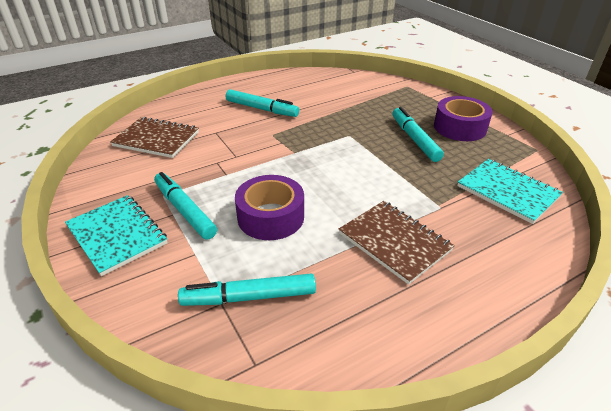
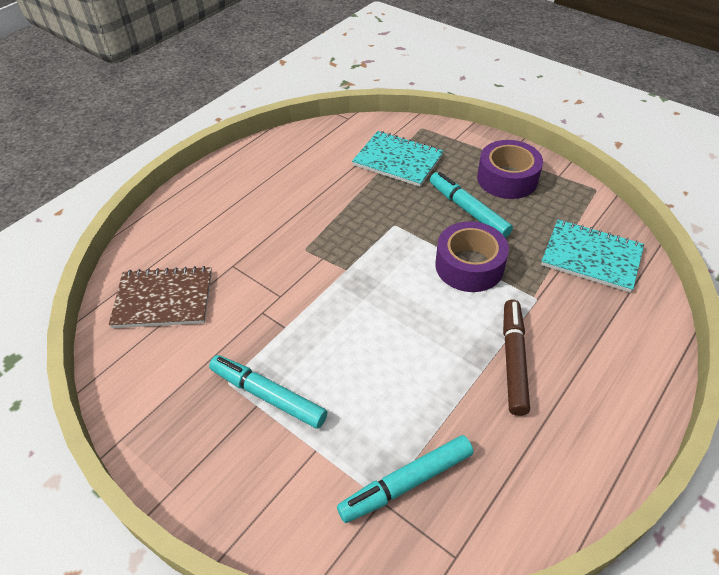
camera: 20 degrees left, 10 degrees up
(117, 235) = (209, 458): turquoise notebook -> turquoise notebook (398, 160)
(261, 109) = (269, 211): turquoise marker -> none
(271, 217) = (370, 371): purple tape -> purple tape (469, 266)
(394, 242) = (513, 360): brown notebook -> brown marker

